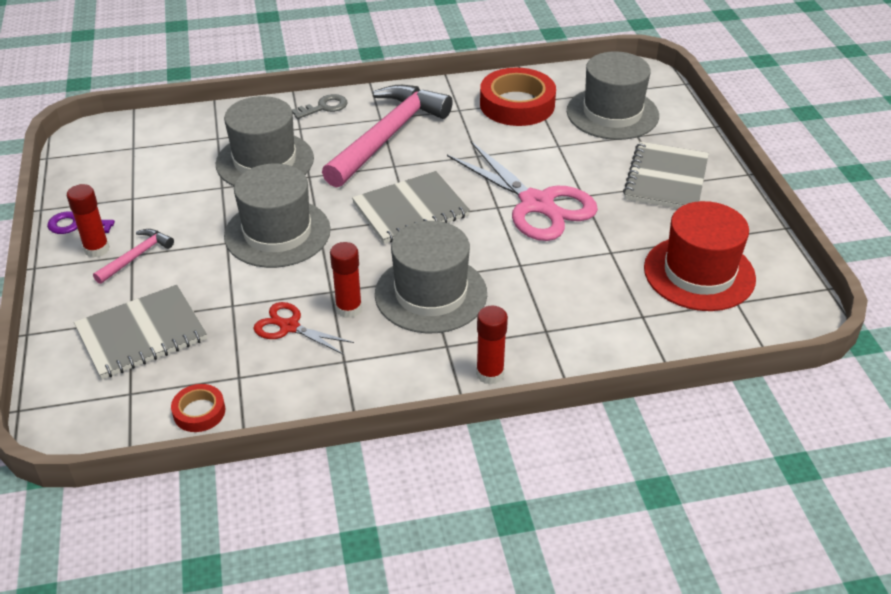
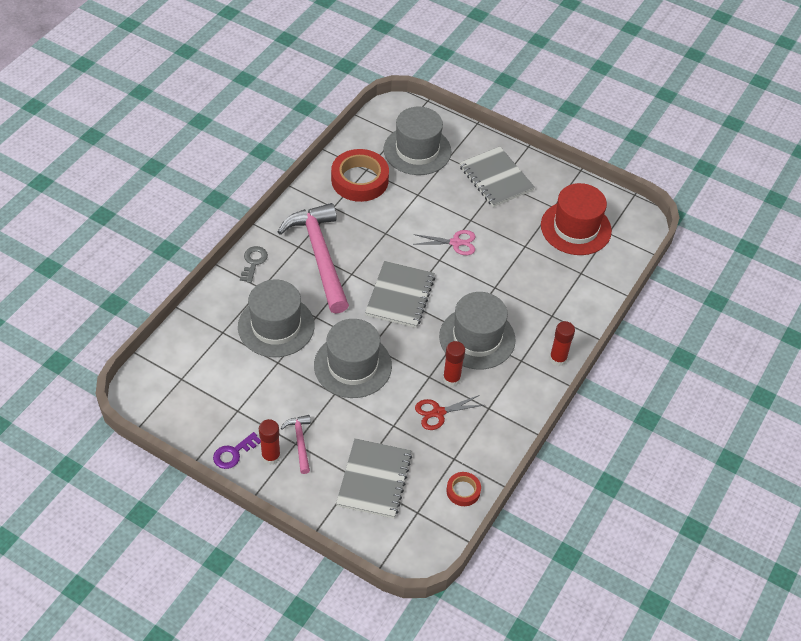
camera: 50 degrees left, 10 degrees up
(536, 204) = (455, 242): pink scissors -> pink scissors, size x0.51

